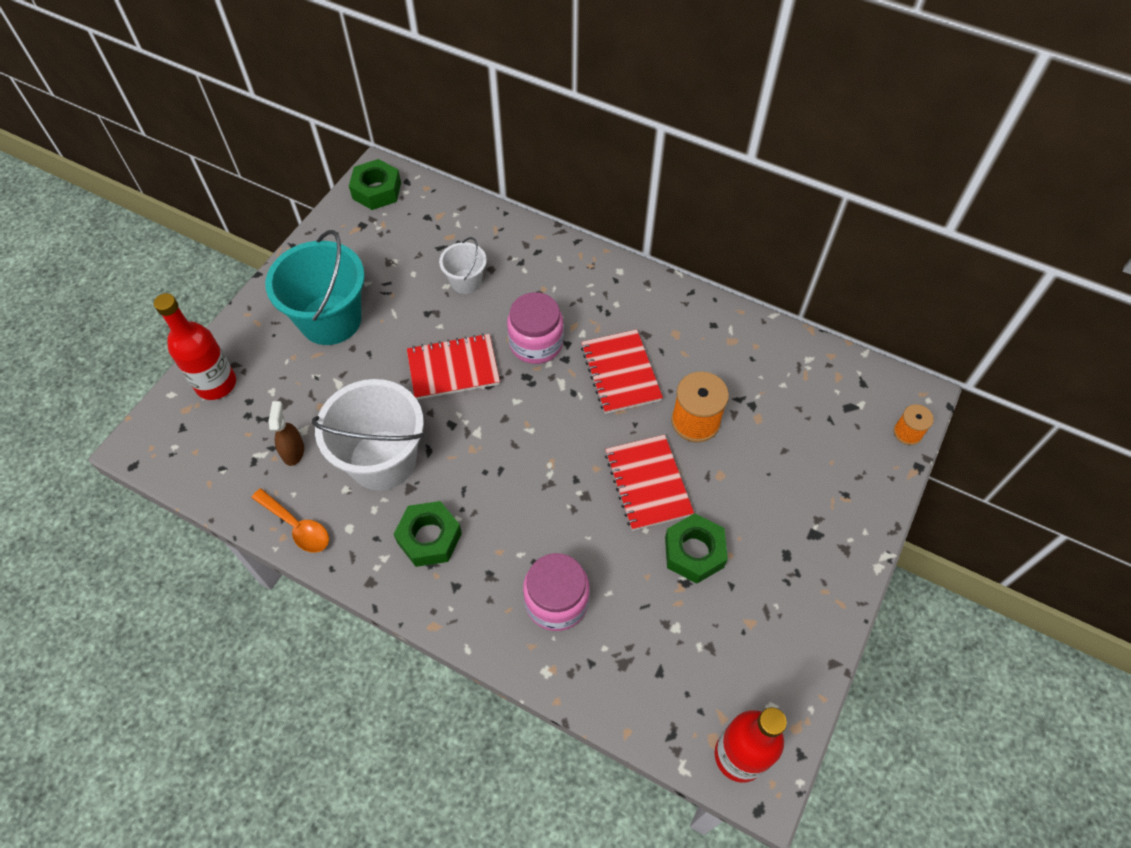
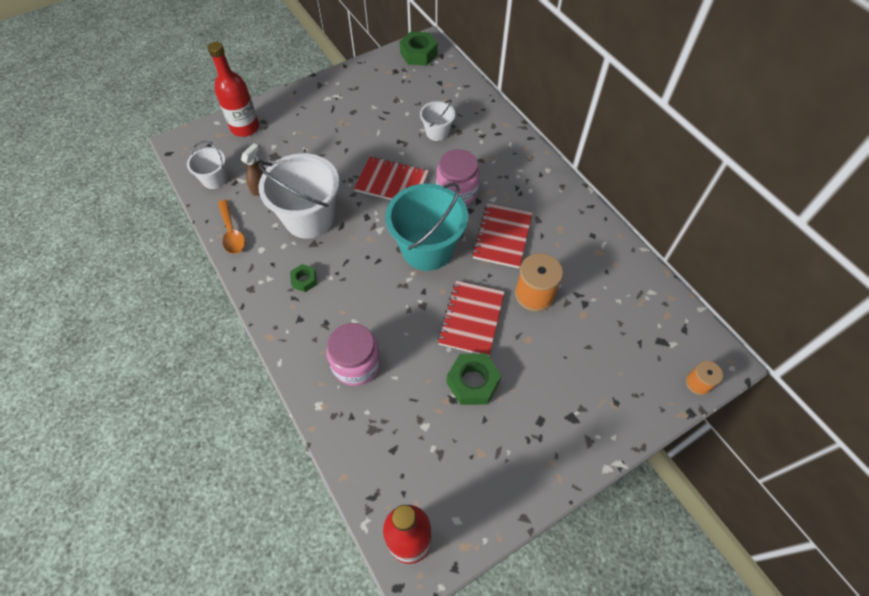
camera: 30 degrees right, 0 degrees up
(223, 470) = (214, 179): none -> white bucket
(330, 320) = (337, 119): turquoise bucket -> turquoise bucket (427, 249)
(429, 538) = (304, 280): green nut -> green nut, size x0.57

